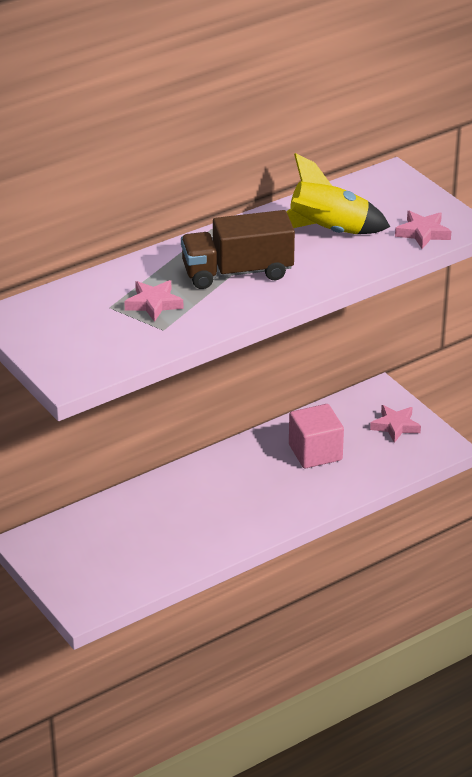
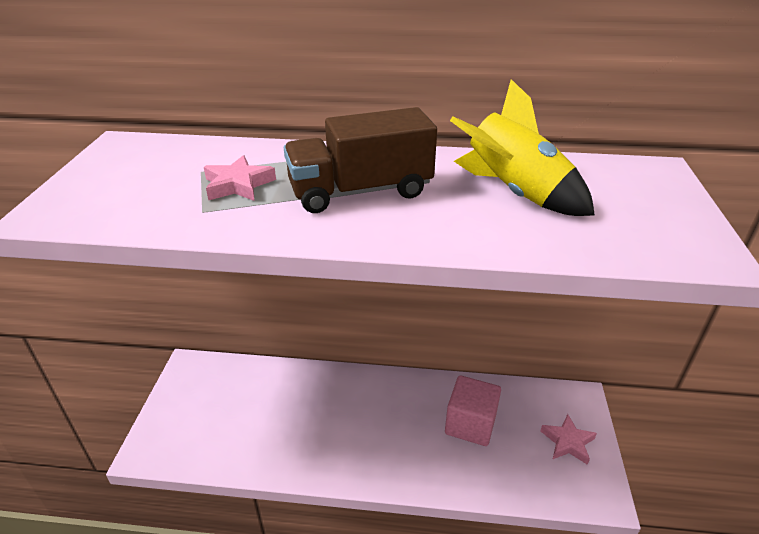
camera: 40 degrees right, 0 degrees up
(237, 272) = (360, 191): brown truck -> brown truck turned 45 degrees counterclockwise
(423, 233) = (638, 241): pink star -> none

